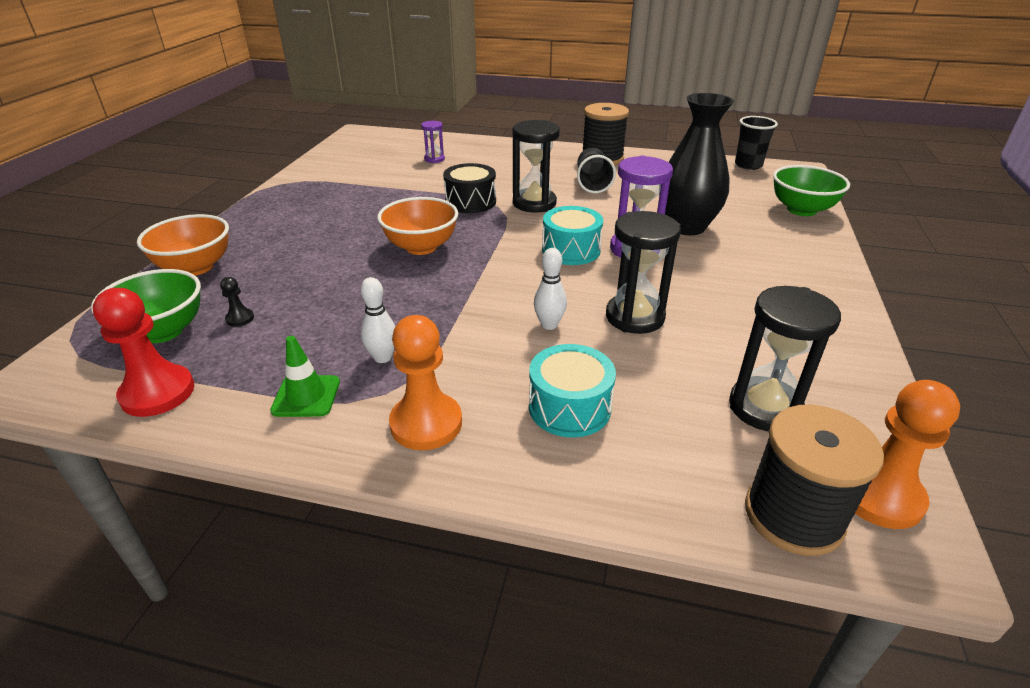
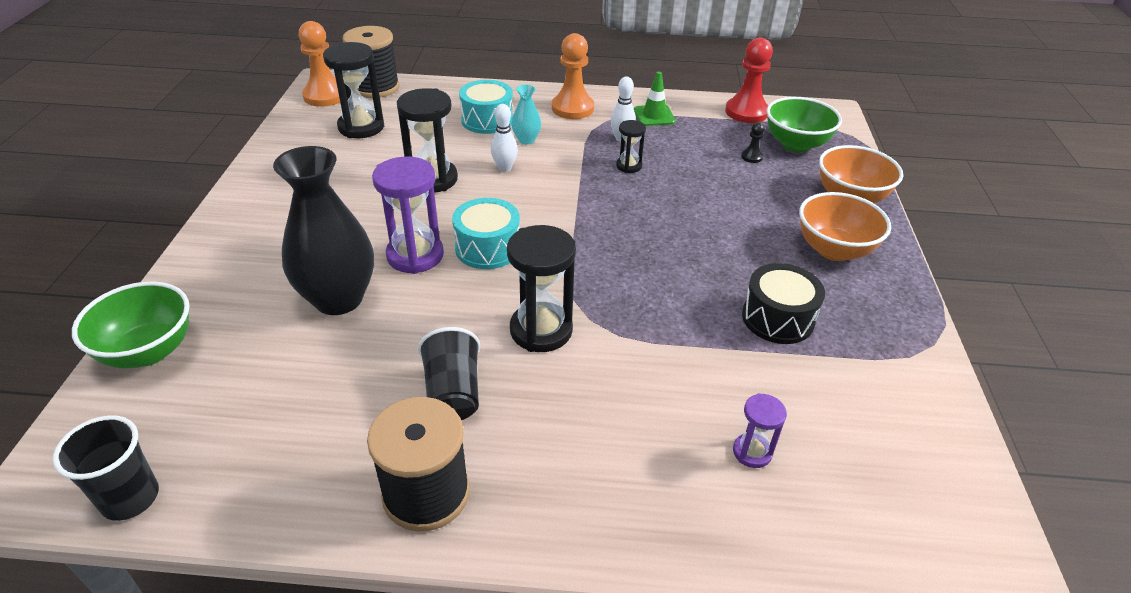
camera: 170 degrees right, 5 degrees up
(398, 317) = (629, 166): none -> black hourglass
(421, 247) = (653, 239): orange bowl -> orange bowl (834, 250)
(470, 202) = (631, 325): black drum -> black drum (777, 318)
(515, 365) = (526, 140): none -> turquoise vase

